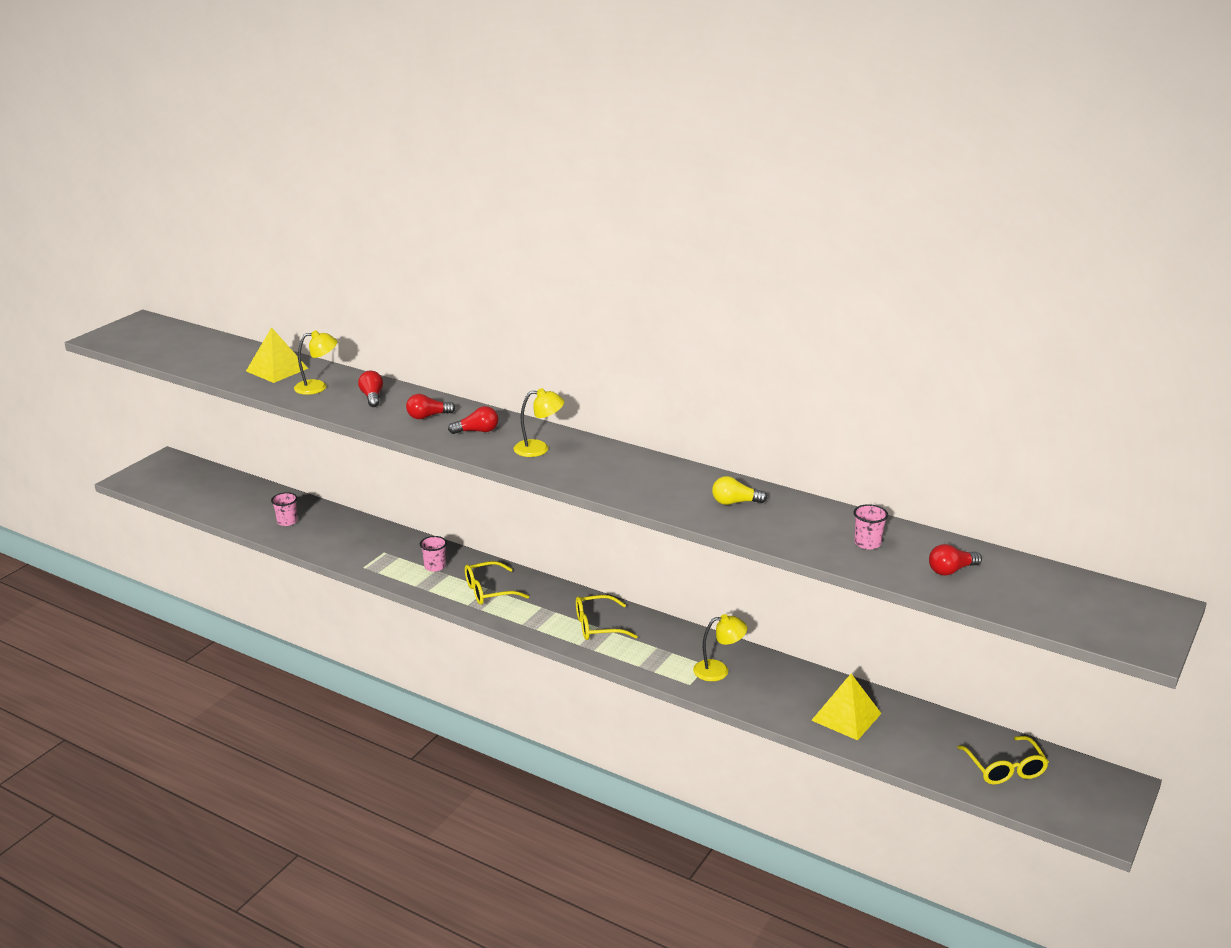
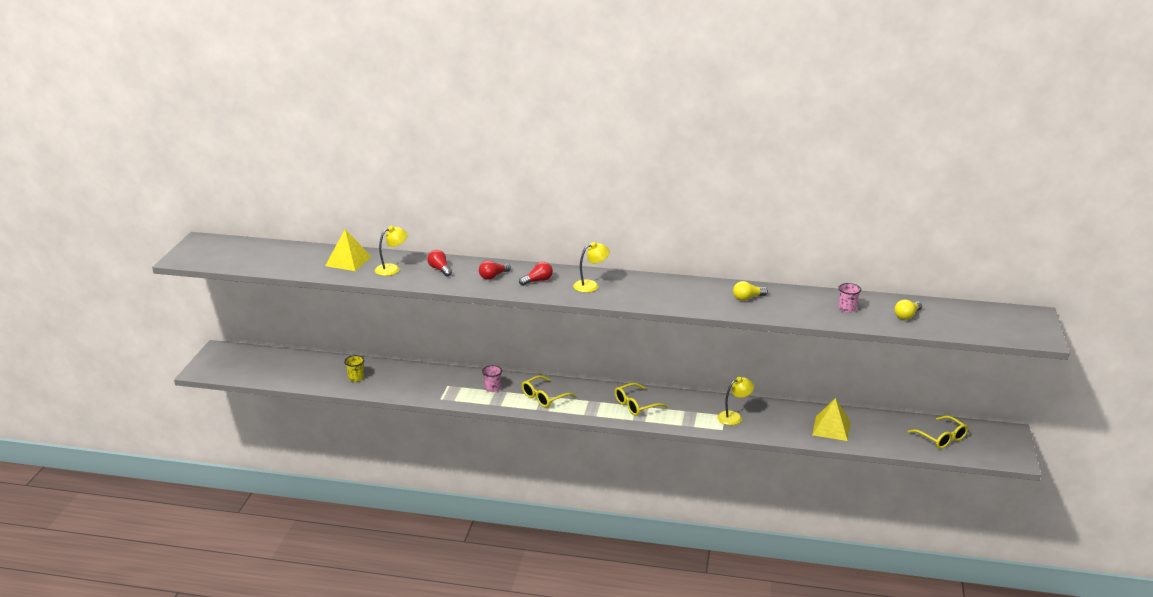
camera: 20 degrees left, 0 degrees up
(287, 521) = (356, 378): pink cup -> yellow cup
(951, 570) = (907, 316): red light bulb -> yellow light bulb

